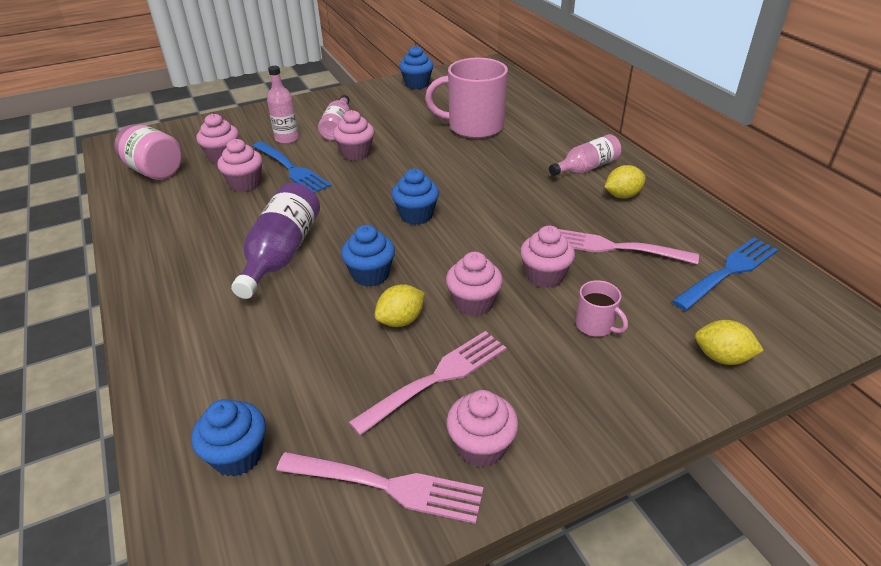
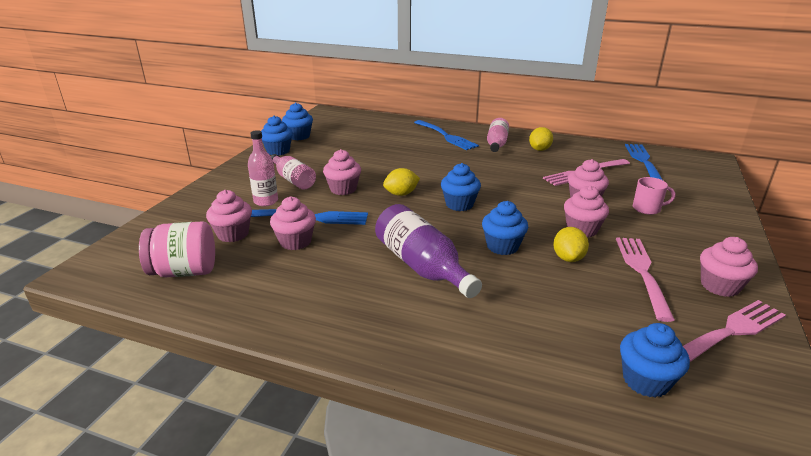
camera: 45 degrees left, 10 degrees down
(375, 93) = (278, 151): none -> blue cupcake
(474, 127) = (391, 146): pink mug -> none
(550, 136) = (445, 136): none -> blue fork
(721, 357) = (709, 195): yellow lemon -> yellow lemon (401, 194)

